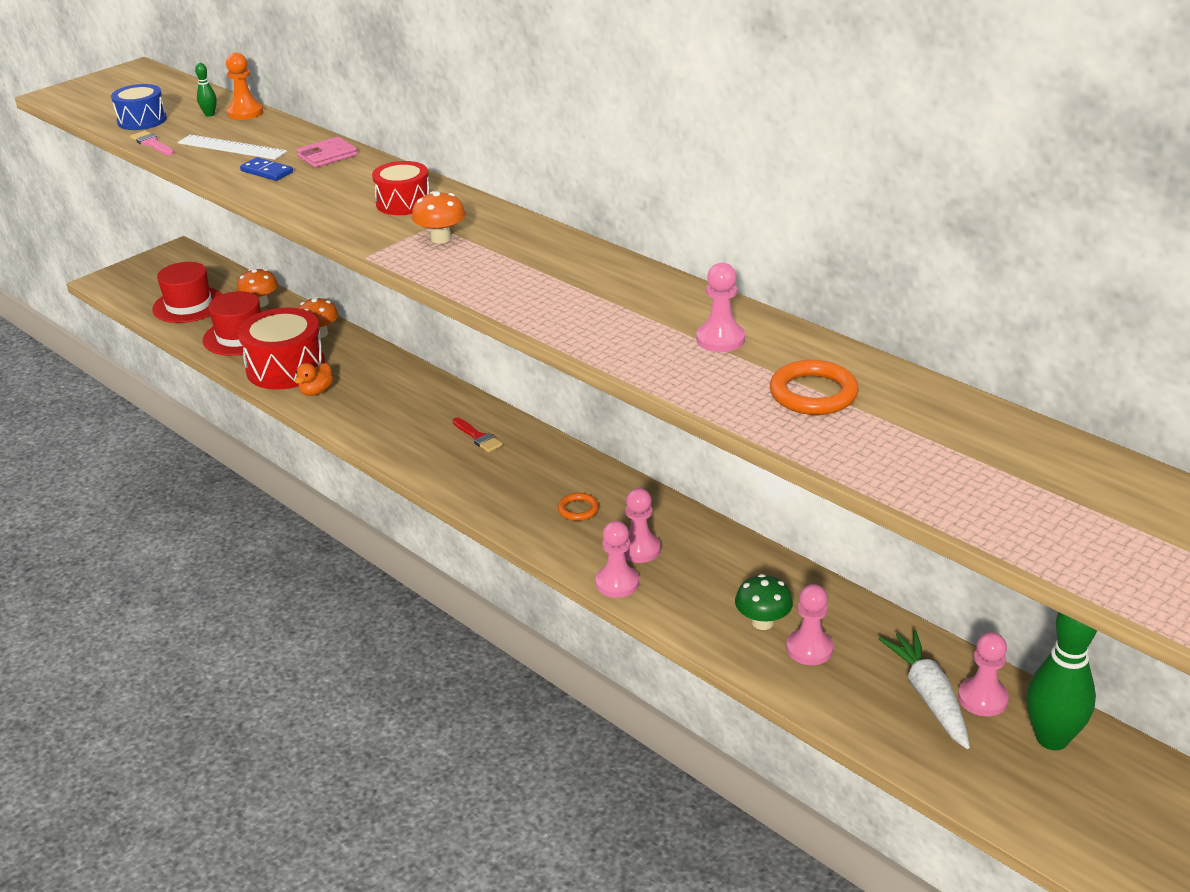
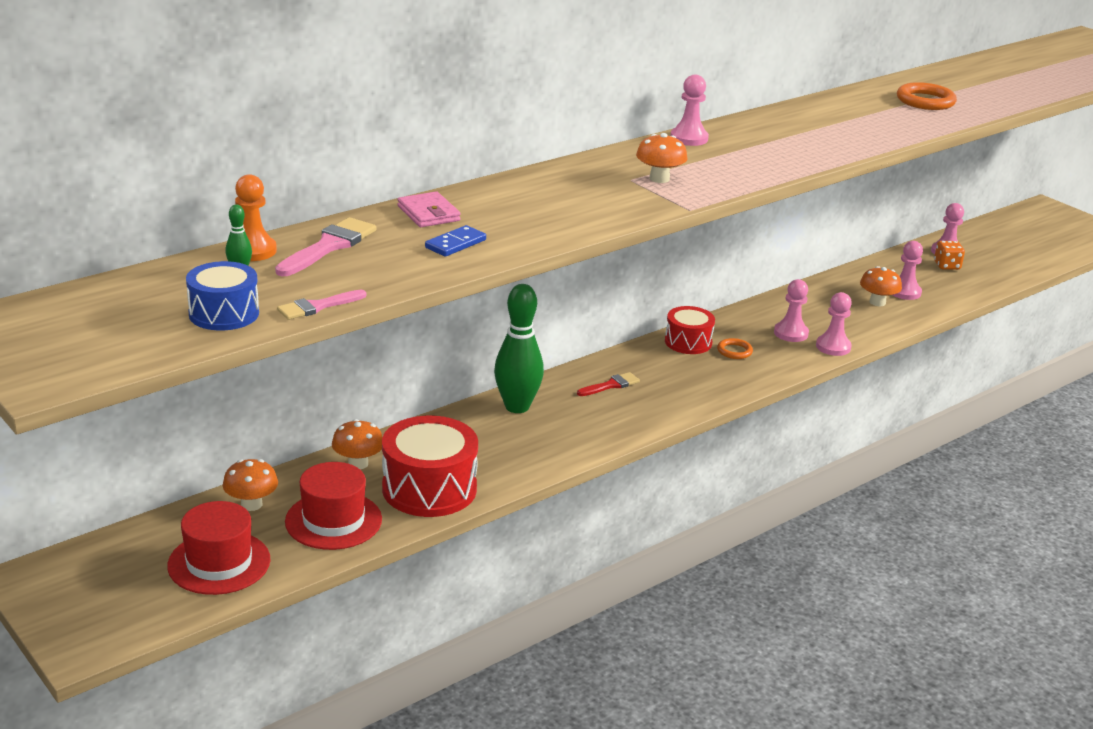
camera: 85 degrees left, 5 degrees down
(232, 147) = (366, 260): white ruler -> none
(256, 133) = (329, 246): none -> pink brush
(316, 391) = (491, 470): orange duck -> none
(403, 203) = (573, 188): red drum -> red drum (688, 342)
(720, 339) = (853, 113): pink pawn -> pink pawn (689, 138)
(762, 622) = (877, 302): green mushroom -> orange mushroom
(929, 697) = (947, 266): white carrot -> orange dice
(1052, 738) = (977, 241): green bowling pin -> green bowling pin (517, 407)

